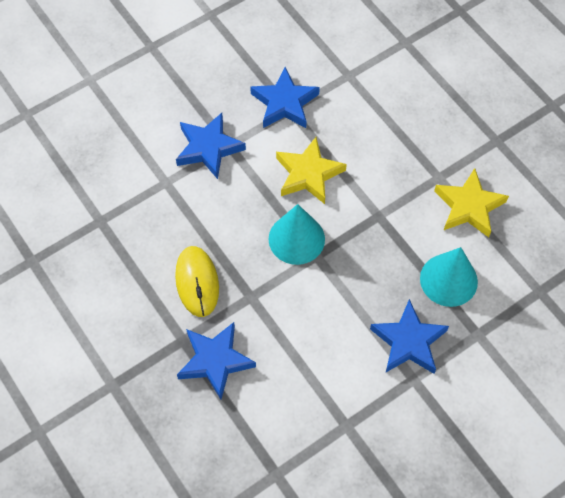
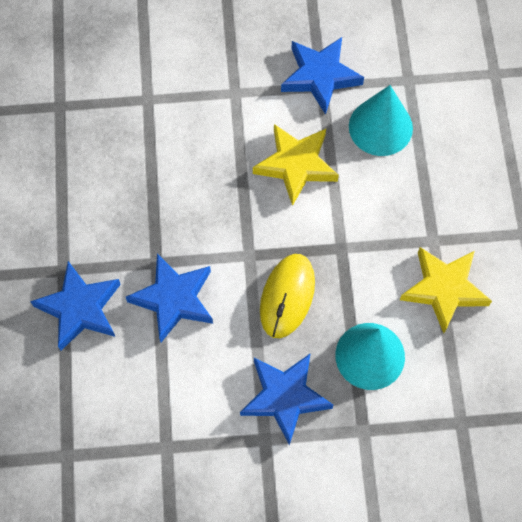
camera: 30 degrees right, 5 degrees up
(197, 282) = (113, 219): yellow mouse -> yellow mouse (287, 296)
(208, 148) = (212, 85): blue star -> blue star (174, 299)
(296, 239) = (240, 227): turquoise cone -> turquoise cone (380, 127)

